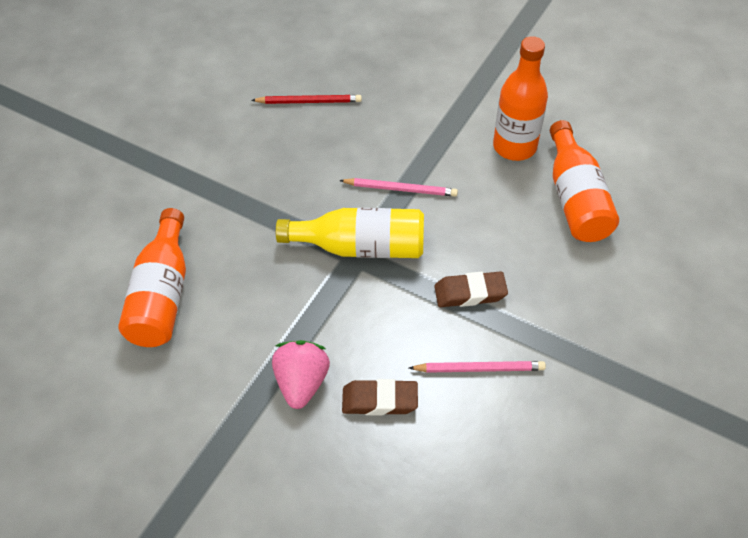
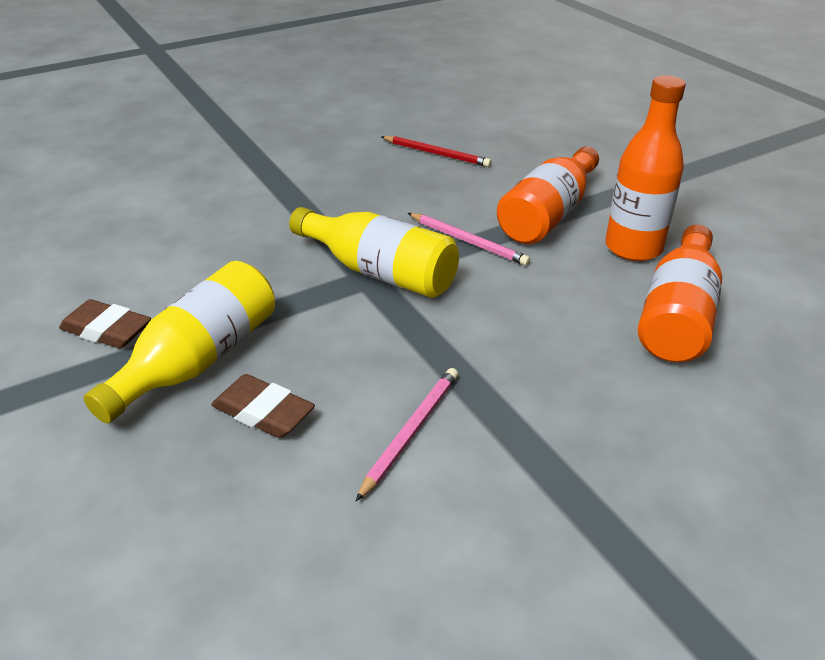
camera: 30 degrees right, 15 degrees down
(161, 295) = (152, 241): orange bottle -> orange bottle (548, 215)
(301, 383) = (199, 360): pink strawberry -> yellow bottle
(470, 293) = (466, 354): brown eraser -> brown eraser (107, 330)
(479, 368) = (411, 432): pink pencil -> pink pencil turned 90 degrees counterclockwise

